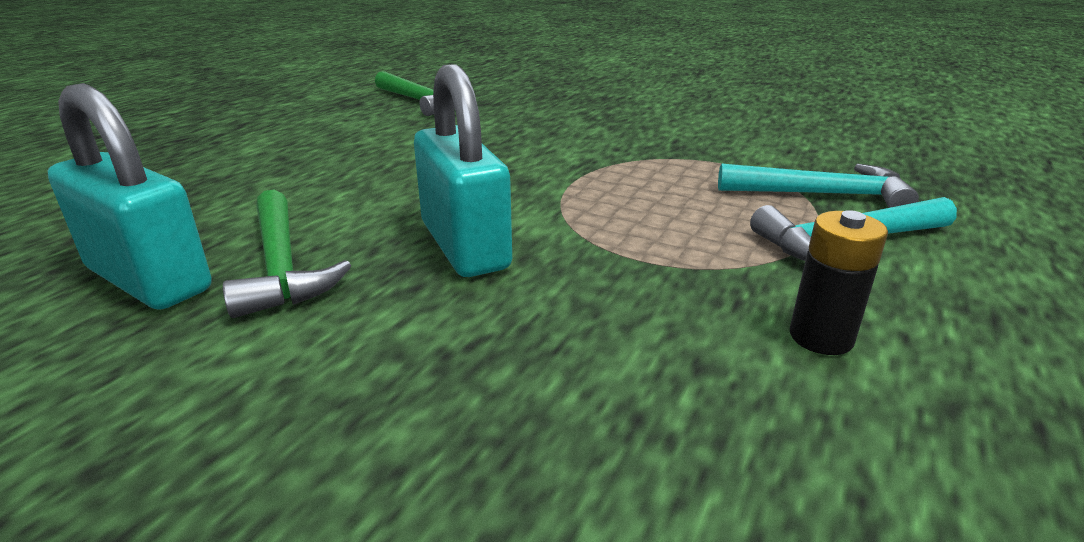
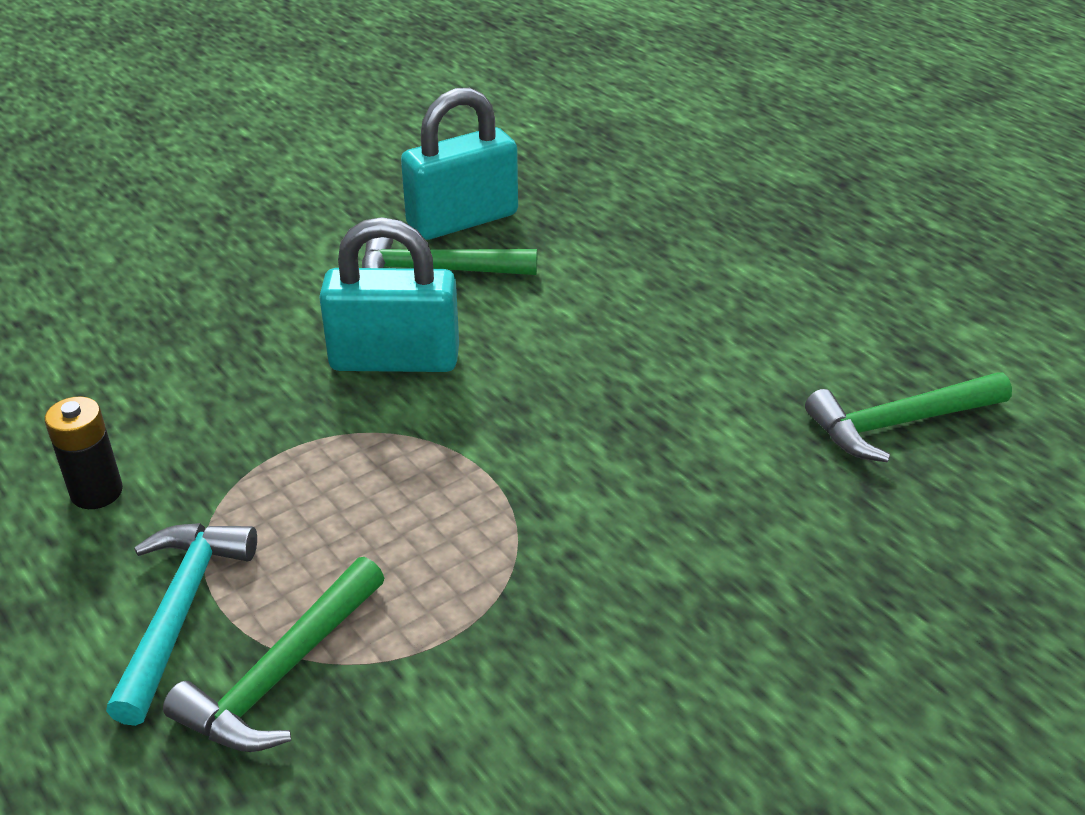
camera: 115 degrees right, 10 degrees up
(822, 194) = (281, 674): turquoise hammer -> green hammer

